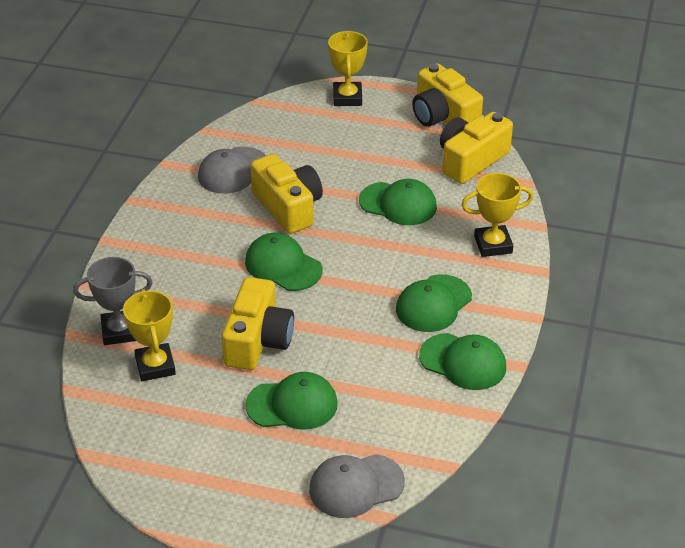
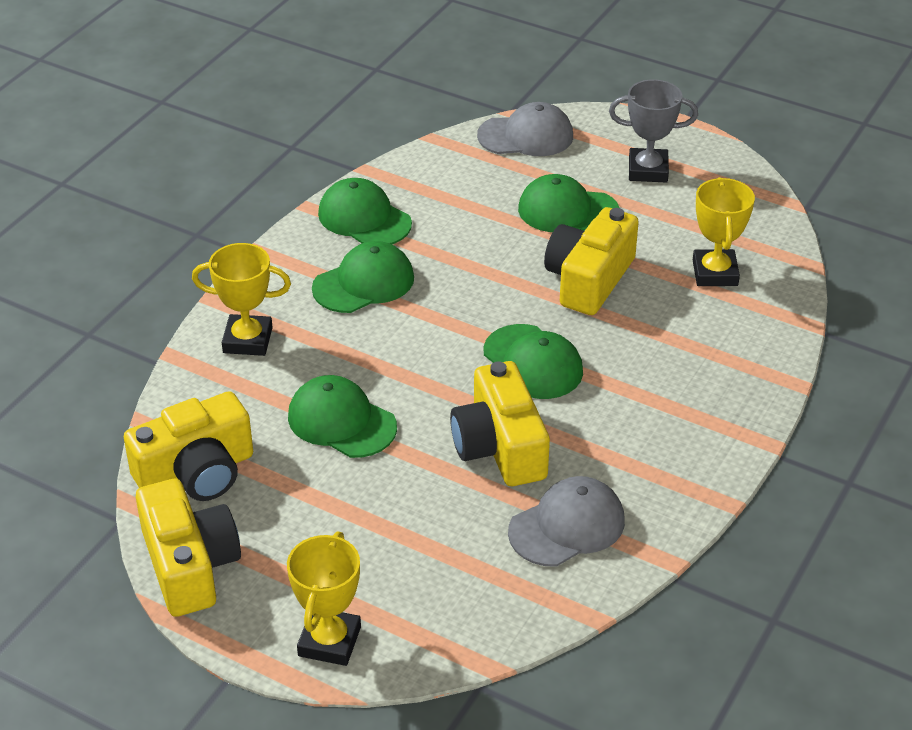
camera: 165 degrees left, 0 degrees up
(119, 331) = (756, 318): grey trophy -> grey trophy (648, 170)

